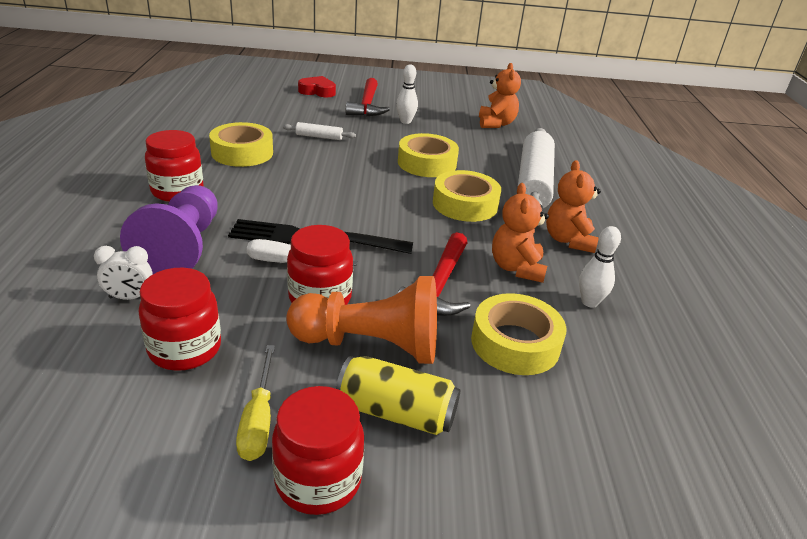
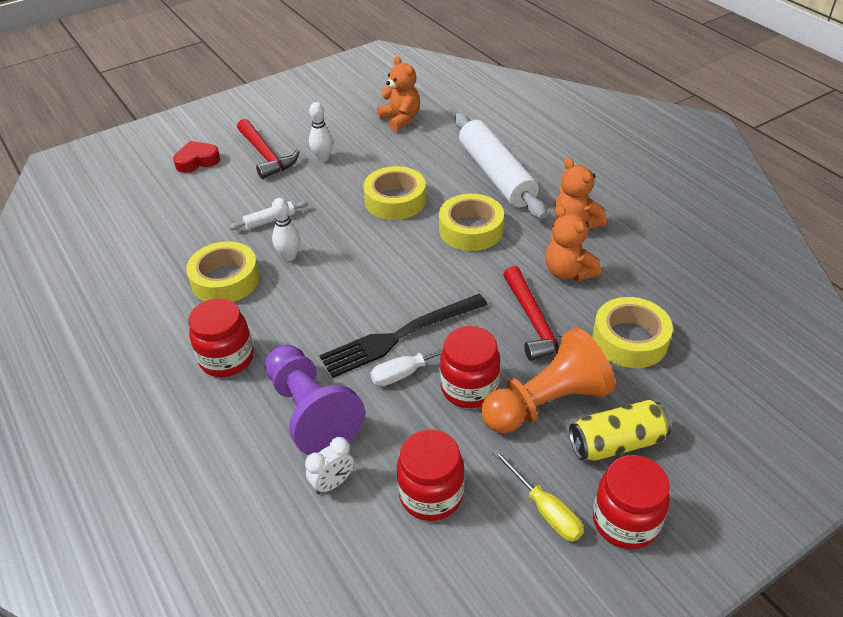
camera: 30 degrees left, 10 degrees up
(589, 302) = (640, 273): white bowling pin -> white bowling pin (289, 256)

